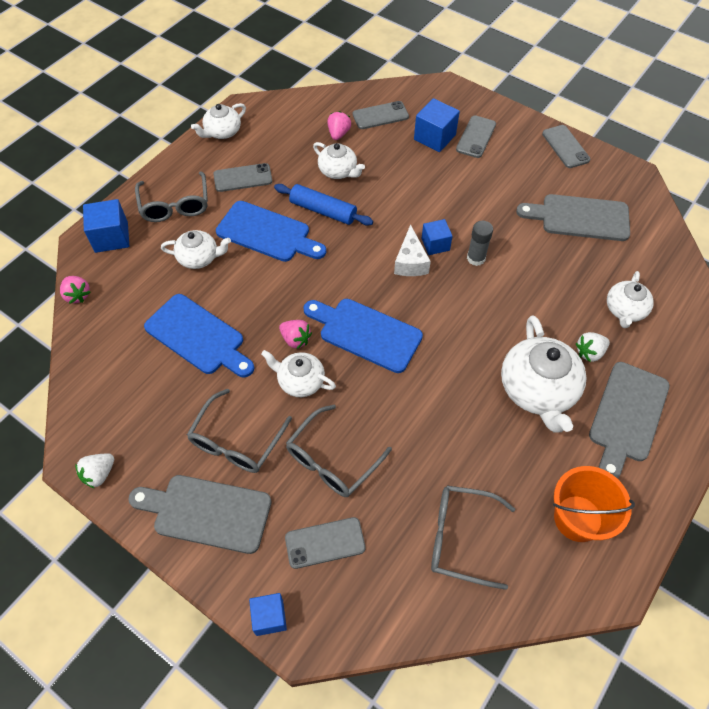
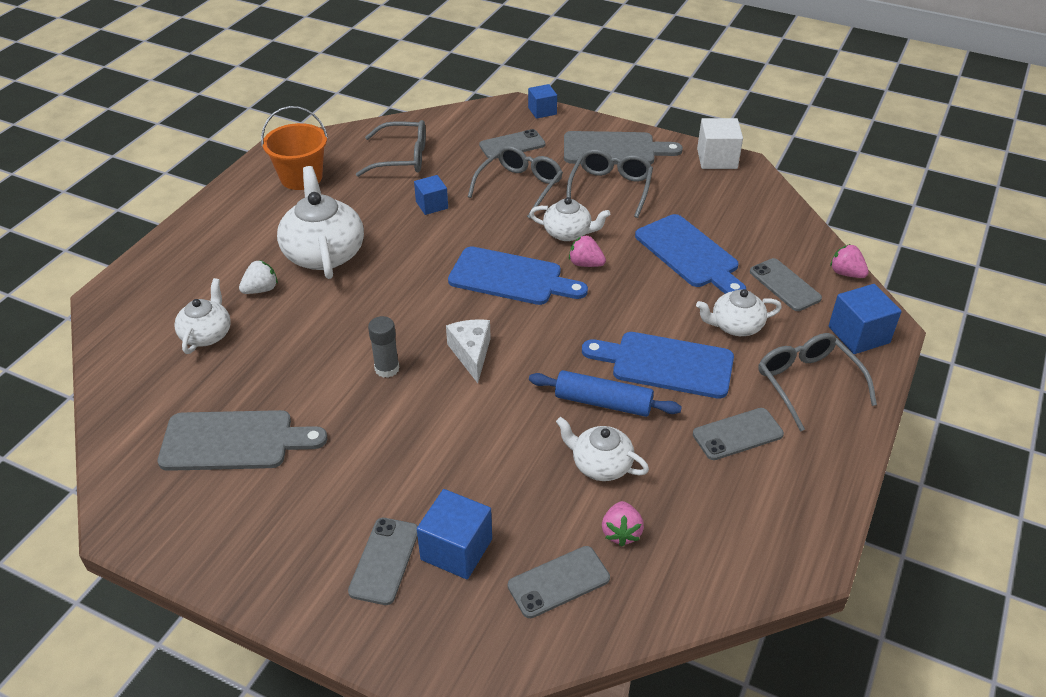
camera: 170 degrees right, 15 degrees down
(99, 474) = (717, 159): white strawberry -> white cube
(198, 336) = (690, 254): blue cutting board -> blue cutting board turned 150 degrees counterclockwise
(222, 132) = (813, 507): white teapot -> none
(435, 244) = (441, 379): blue cube -> blue cube (432, 205)
(565, 147) = (228, 563): grey phone -> grey phone (784, 285)
(627, 416) = (236, 244): grey cutting board -> none

